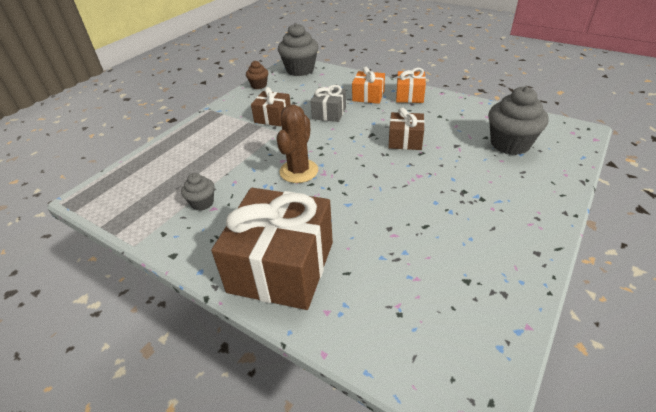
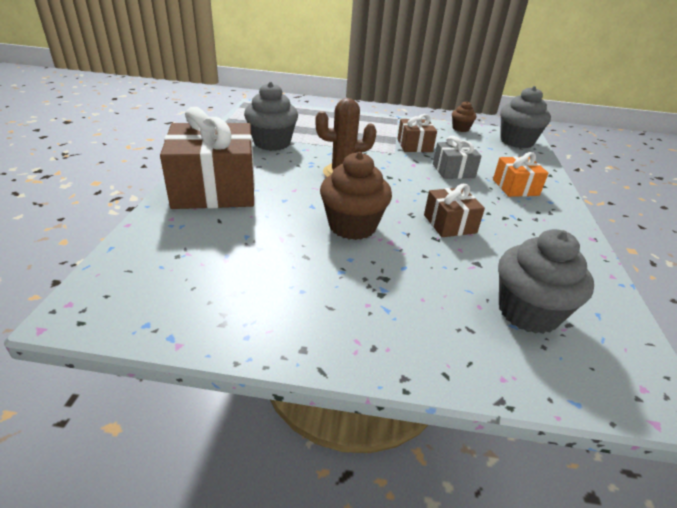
camera: 60 degrees right, 5 degrees down
(202, 203) = (272, 143): grey cupcake -> grey cupcake, size x1.87
(390, 189) = (352, 226): none -> brown cupcake
(409, 96) = (552, 214): orange gift -> none

